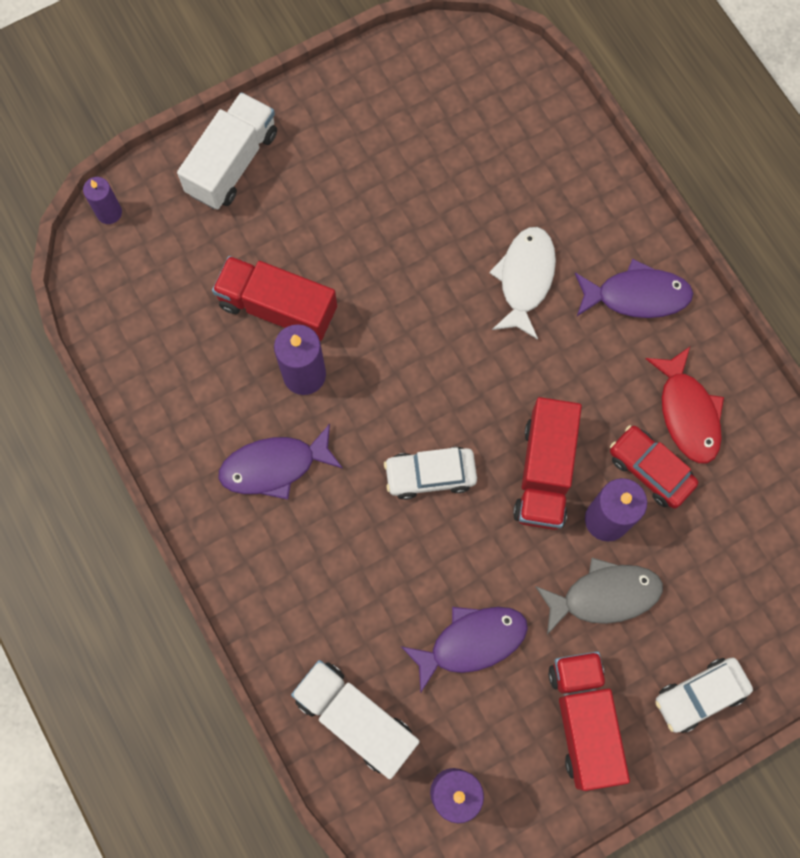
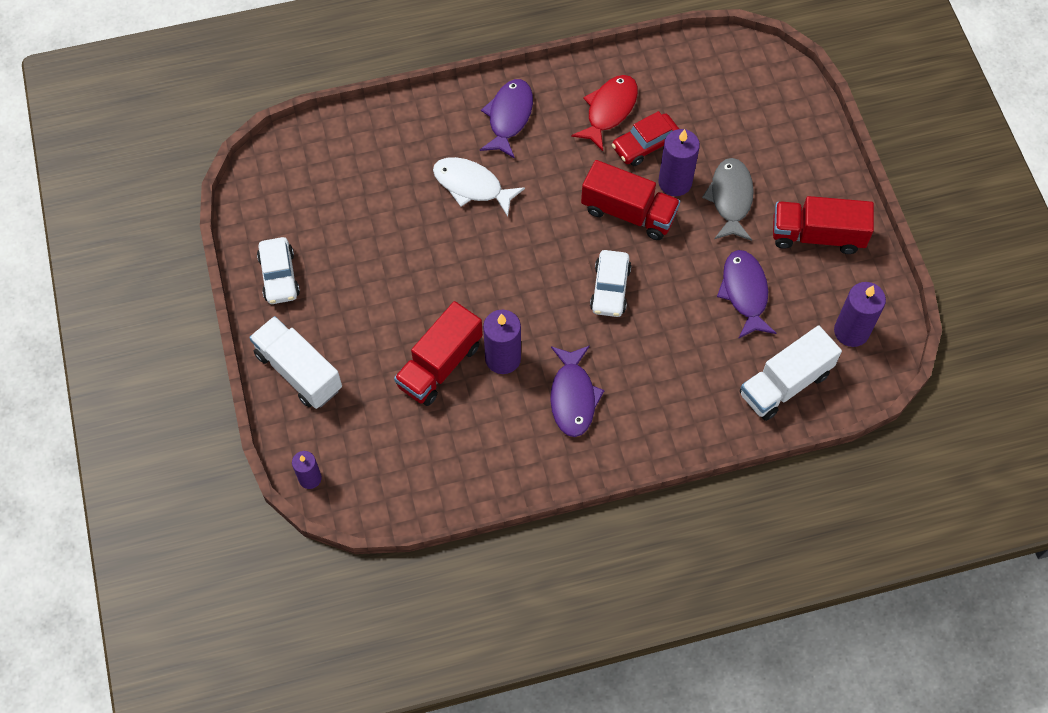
camera: 75 degrees left, 10 degrees down
(687, 413) = (609, 110): red fish -> red fish turned 60 degrees counterclockwise
(699, 695) = (814, 160): white car -> white car (279, 276)

